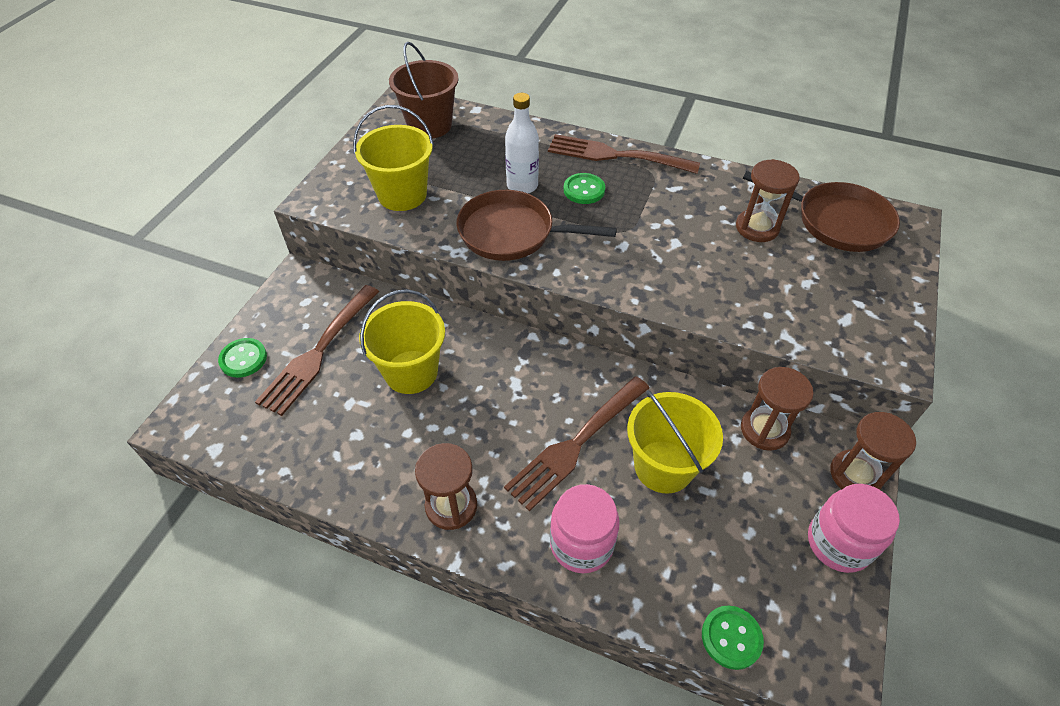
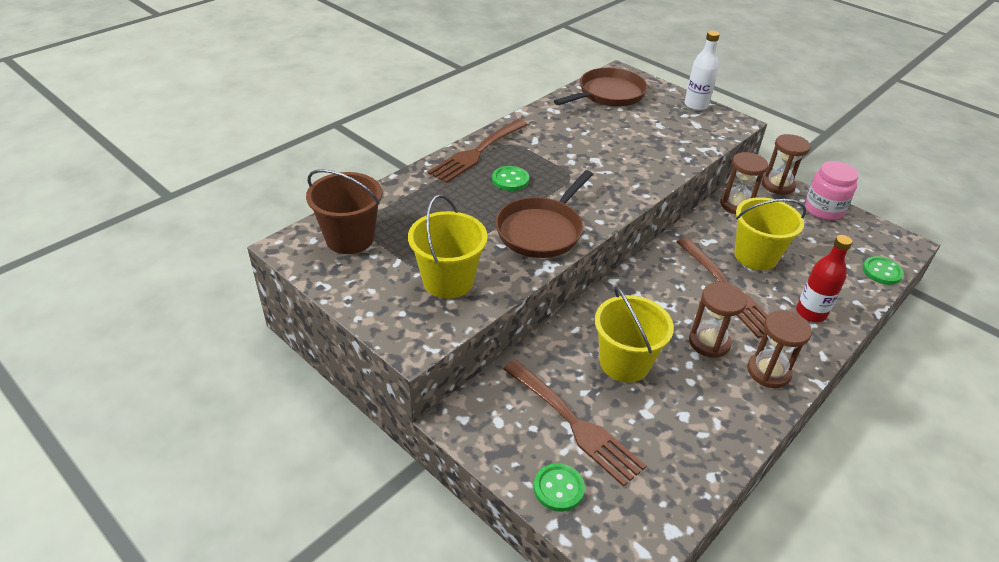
camera: 70 degrees left, 10 degrees down
(522, 186) = (483, 208): white bottle -> white bottle (696, 105)
(581, 544) = (811, 313): pink jar -> red bottle
(757, 228) = (598, 123): brown hourglass -> brown hourglass (709, 342)

